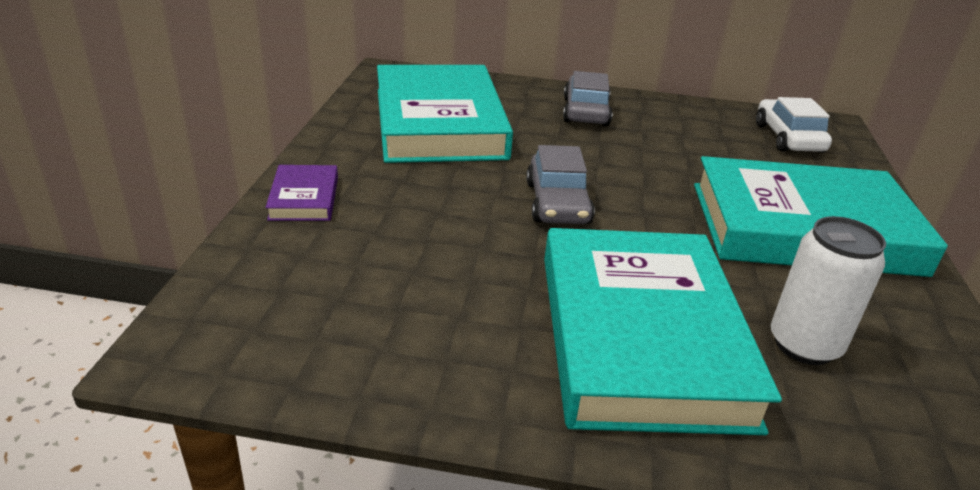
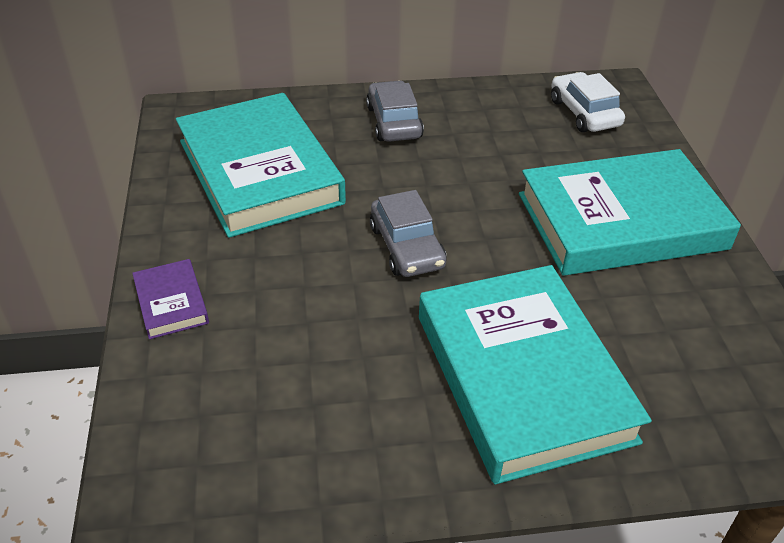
camera: 15 degrees left, 10 degrees up
(804, 345) = (649, 348): white can -> none

